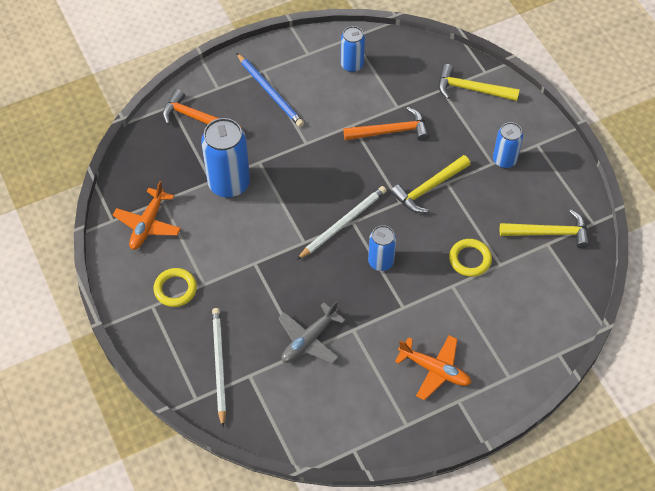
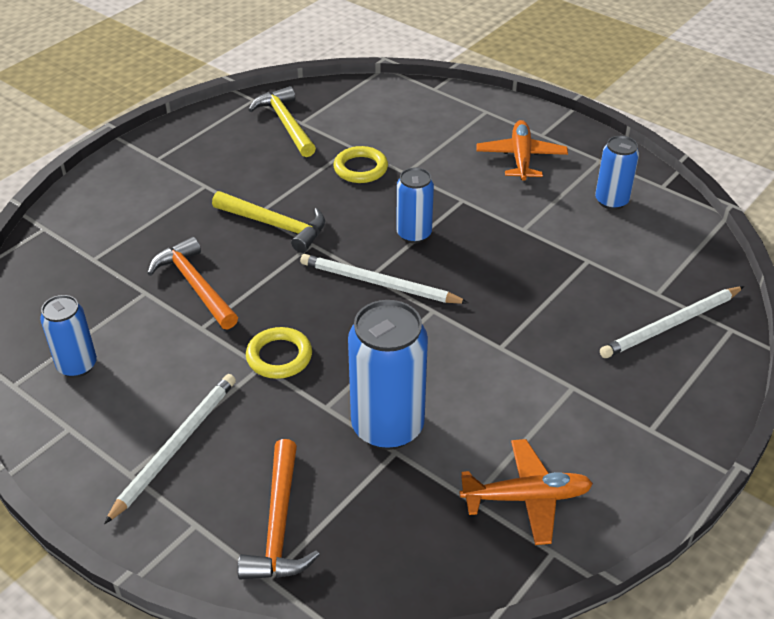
camera: 115 degrees left, 15 degrees down
(175, 289) = (605, 414): yellow ring -> yellow ring (279, 356)
(270, 92) = (176, 446): blue pencil -> white pencil
(309, 340) = (568, 259): grey plane -> none
(471, 89) = (83, 232): yellow hammer -> none
(504, 160) = (195, 177): blue can -> blue can (611, 201)

